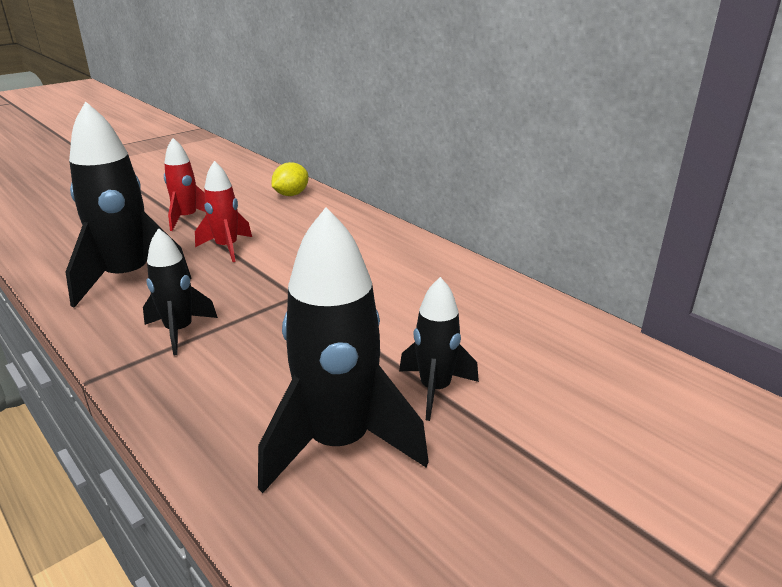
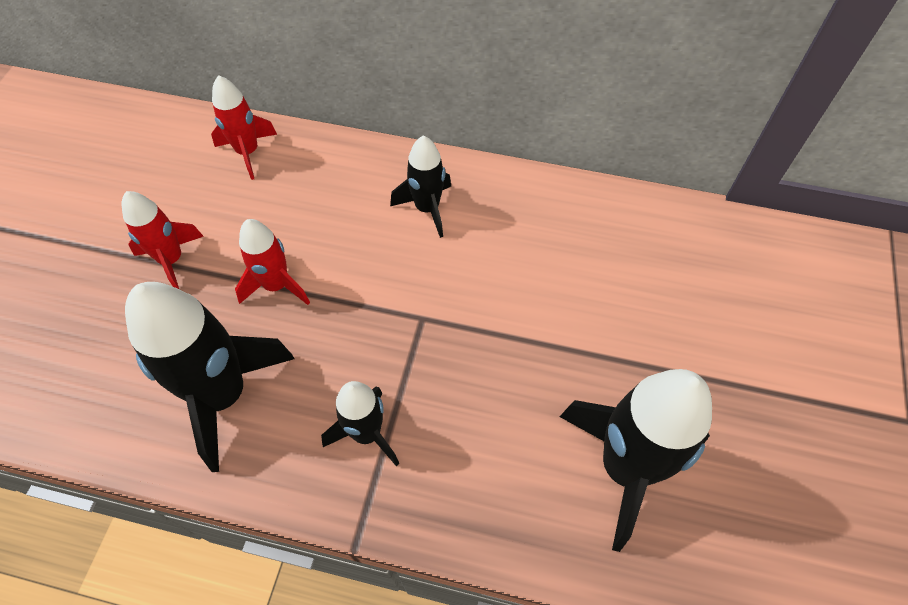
camera: 35 degrees left, 30 degrees up
(291, 194) = (248, 152): yellow lemon -> red rocket
(435, 389) = (640, 363): black rocket -> black rocket (427, 208)

